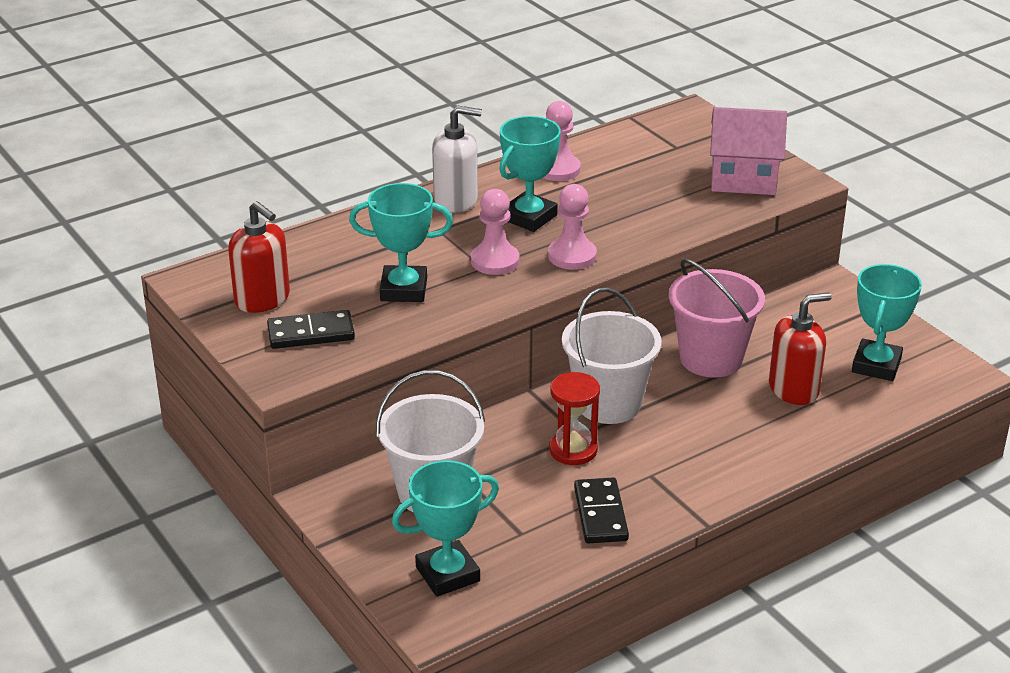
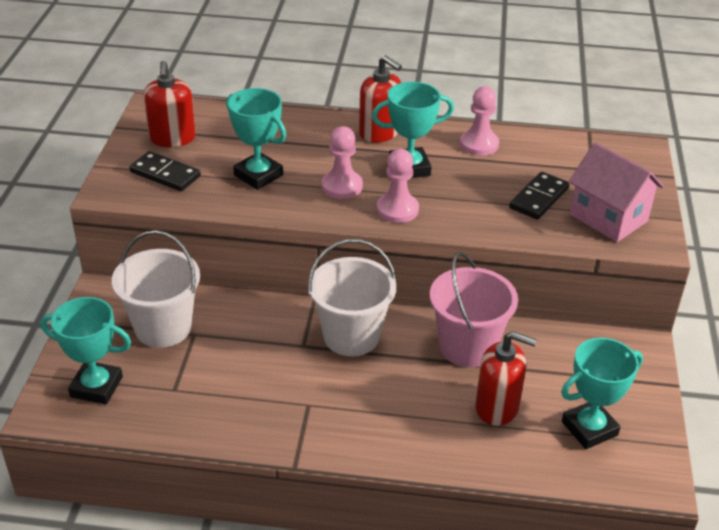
camera: 40 degrees right, 5 degrees up
(456, 200) = (379, 132): white soap dispenser -> red soap dispenser
(573, 450) = (283, 354): red hourglass -> none
(601, 514) = (238, 410): black domino -> black domino (539, 198)

